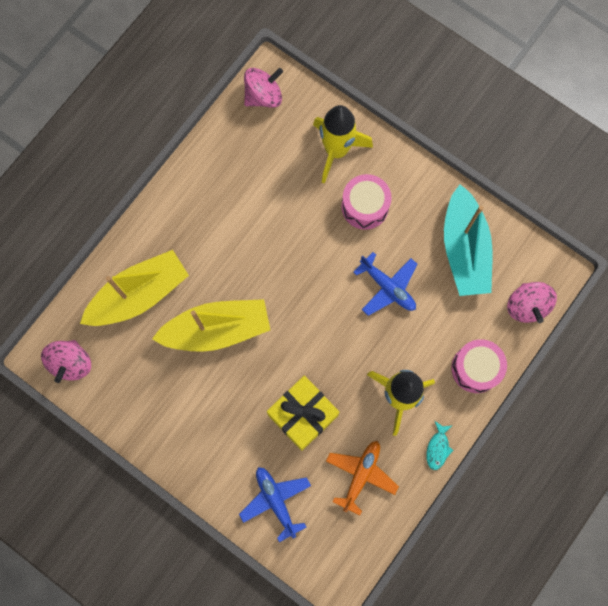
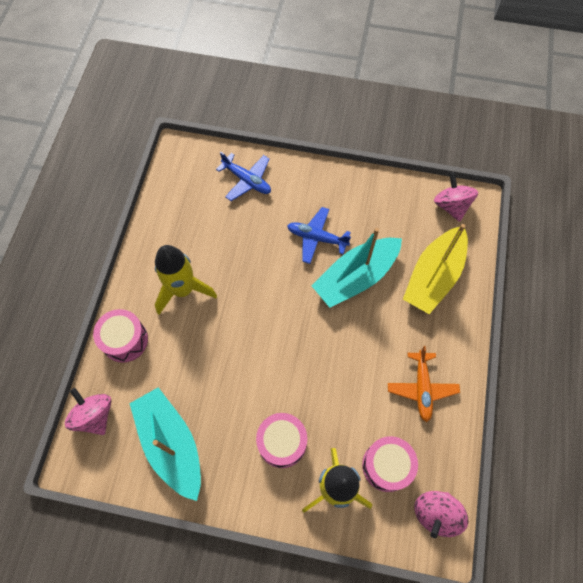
camera: 155 degrees right, 10 degrees down
(217, 329) = (356, 277): yellow boat -> turquoise boat
(283, 148) = (387, 465): none -> pink drum
(303, 415) = (254, 244): yellow gift -> none
(360, 475) = (190, 222): orange plane -> orange plane (422, 388)
(388, 287) = (229, 376): blue plane -> blue plane (317, 238)
(438, 448) = (136, 265): turquoise fish -> none

